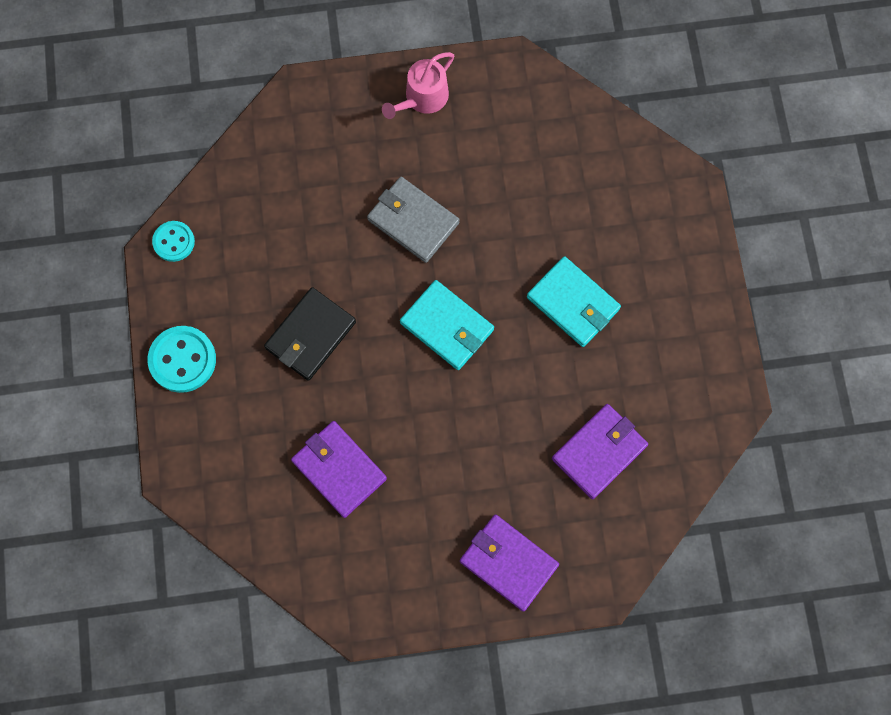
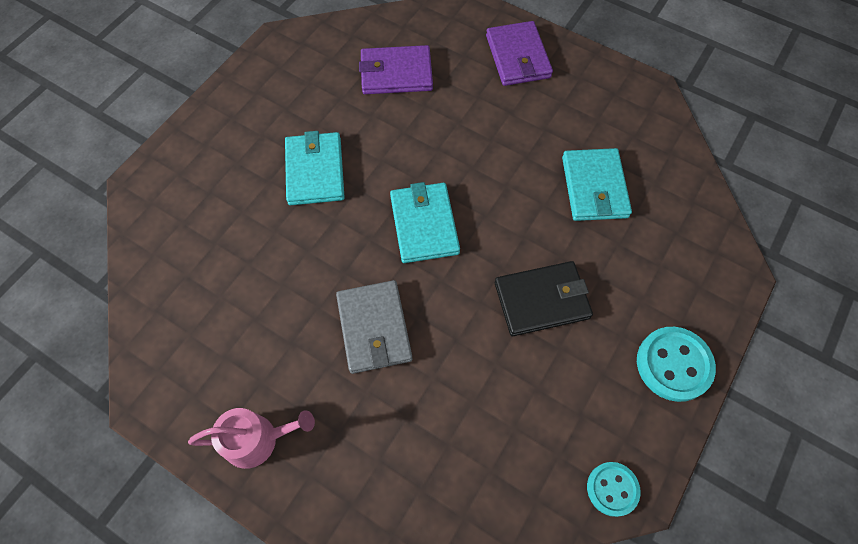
camera: 140 degrees left, 10 degrees down
(339, 469) = (594, 187): purple wallet -> turquoise wallet

